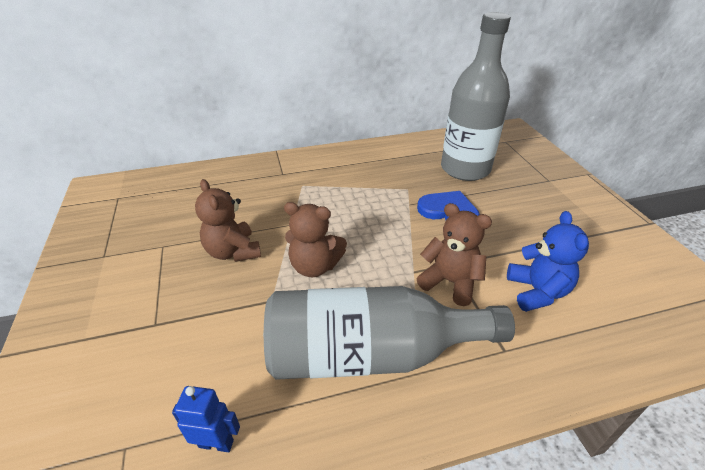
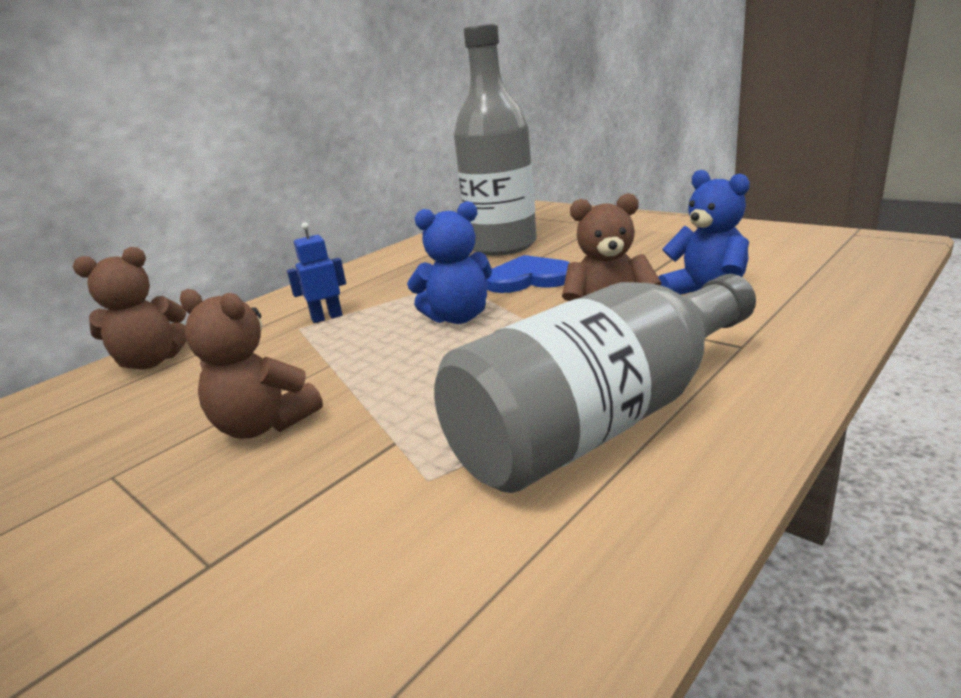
camera: 30 degrees left, 15 degrees down
(216, 443) = (509, 627): blue robot -> blue robot (327, 317)
(315, 266) = (418, 384): brown teddy bear -> brown teddy bear (151, 362)
(380, 224) = (458, 317): none -> blue teddy bear

